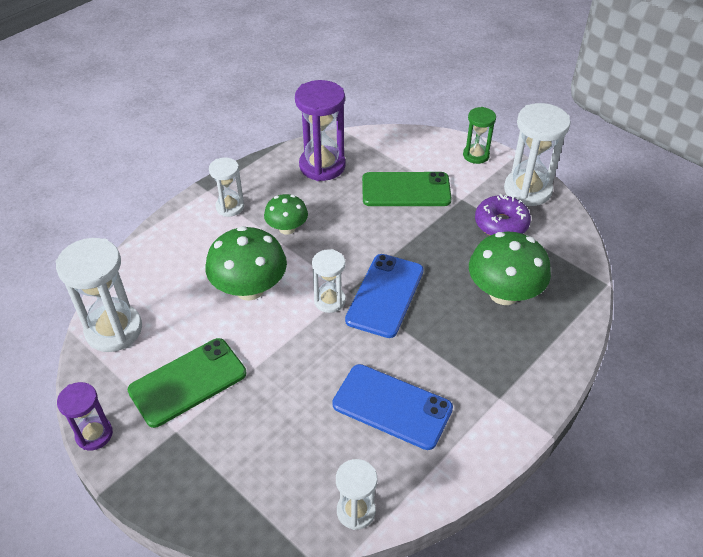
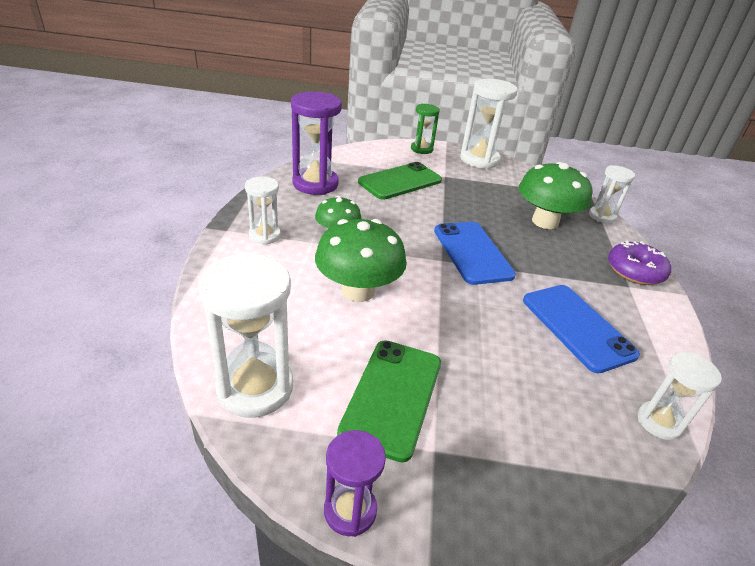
camera: 40 degrees left, 10 degrees down
(329, 301) = (436, 273): white hourglass -> white hourglass (602, 216)
(392, 406) = (577, 327): blue phone -> blue phone turned 75 degrees clockwise
(501, 224) = (489, 182): purple donut -> purple donut (635, 271)

